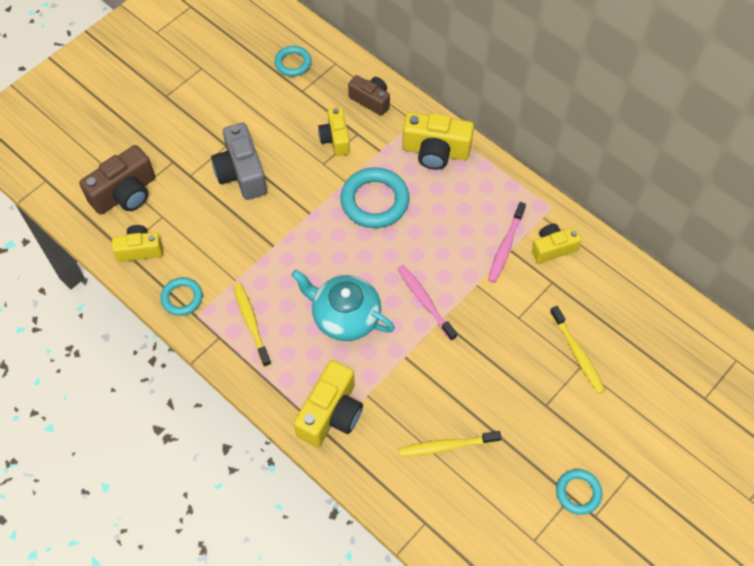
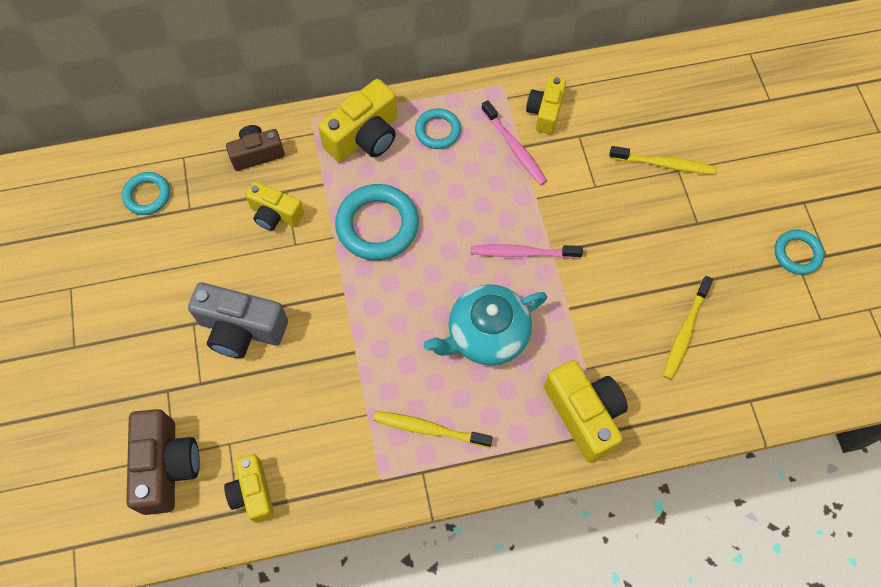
camera: 55 degrees left, 5 degrees up
(140, 250) = (253, 492): yellow camera -> yellow camera turned 45 degrees counterclockwise
(182, 298) = (348, 482): turquoise ring -> turquoise ring (438, 131)

